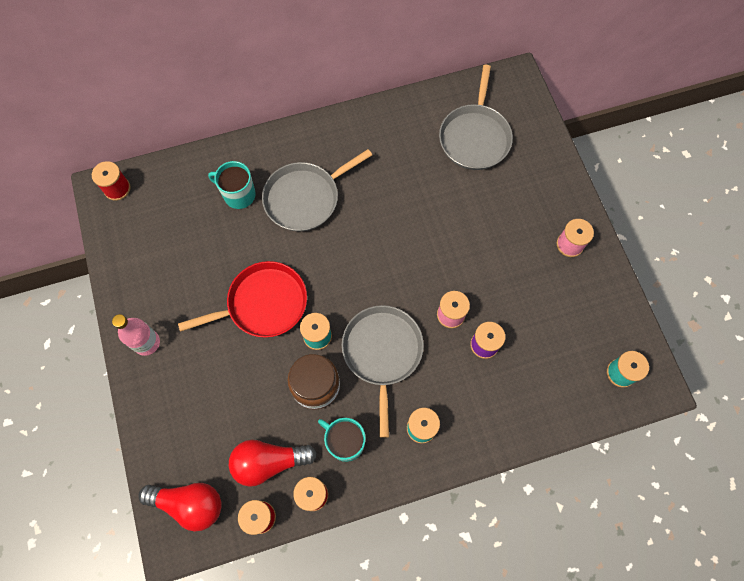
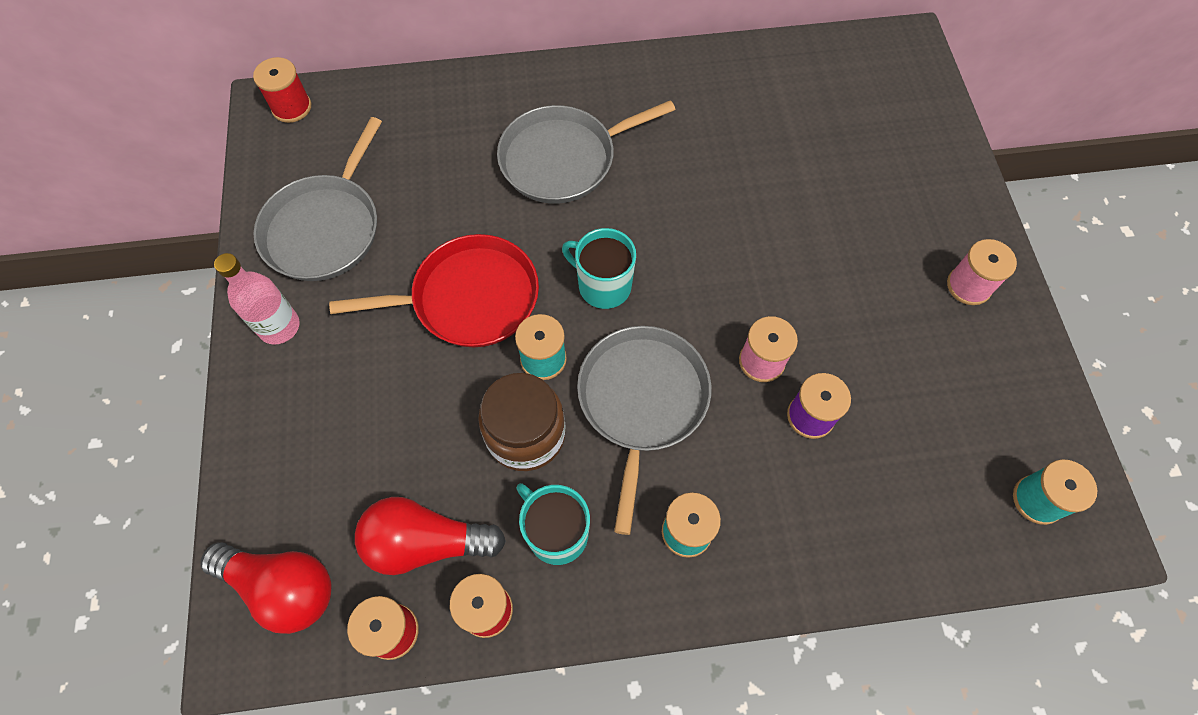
camera: 10 degrees right, 5 degrees down
(238, 194) = (465, 140): turquoise mug -> turquoise mug (603, 285)
(475, 137) = (835, 112): grey pan -> grey pan (325, 228)

